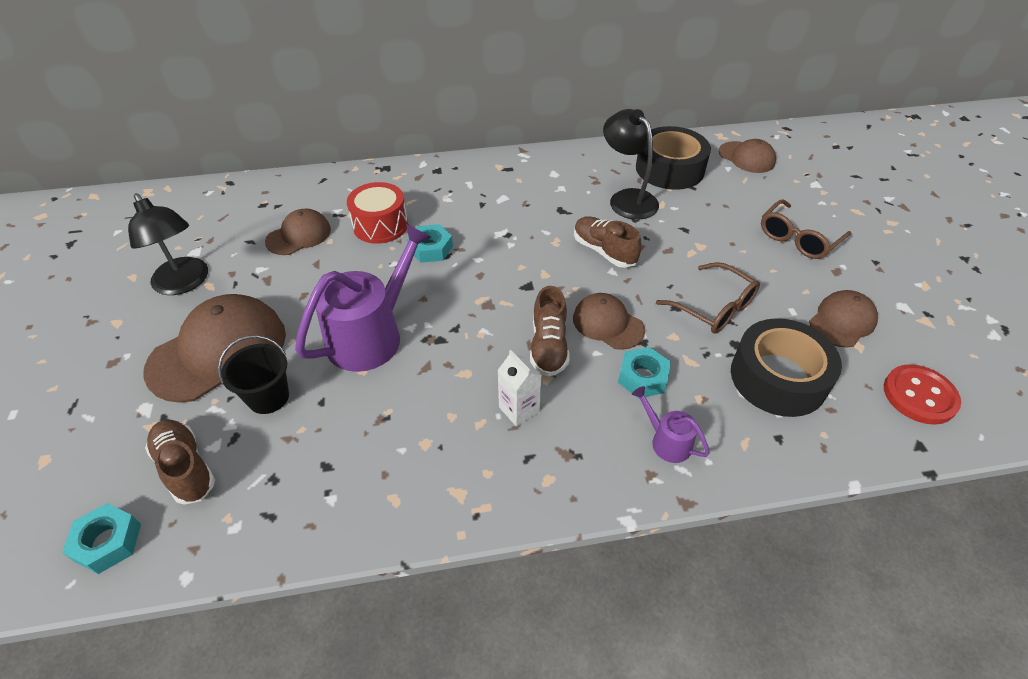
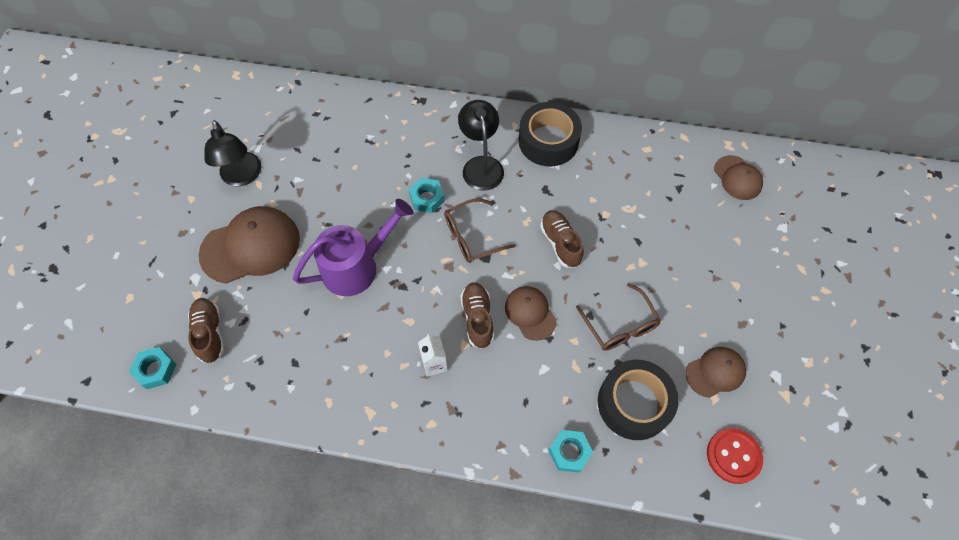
camera: 20 degrees right, 15 degrees up
(268, 397) = (273, 296): black bucket -> none
(299, 235) = (333, 154): brown cap -> none
(380, 225) = (397, 162): red drum -> none
(548, 346) = (477, 318): brown shoe -> brown shoe turned 150 degrees clockwise
(627, 198) = (606, 194): black lamp -> black lamp (481, 165)
(642, 377) = (533, 368): turquoise nut -> turquoise nut (569, 452)
(667, 441) = (524, 425): purple watering can -> none
(669, 169) = (660, 171): black tape -> black tape (548, 141)
(798, 239) = (729, 281): brown glasses -> brown glasses (471, 237)

